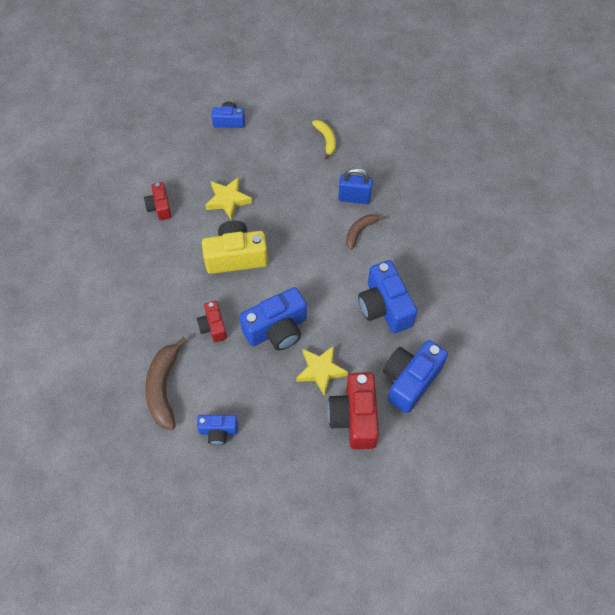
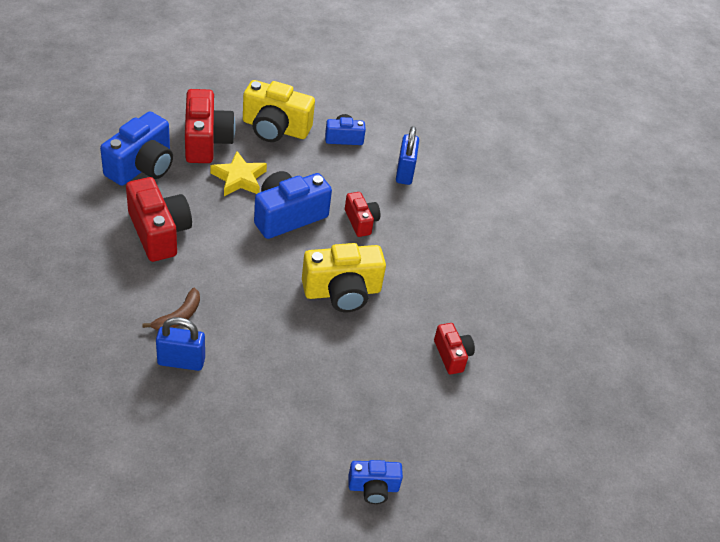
camera: 170 degrees right, 15 degrees down
(164, 388) = (404, 172): brown banana -> blue padlock
(228, 200) = (360, 362): yellow star -> none
(287, 440) = (275, 128): none -> yellow camera
(326, 140) = (216, 452): yellow banana -> none
(384, 307) = (159, 232): blue camera -> red camera

